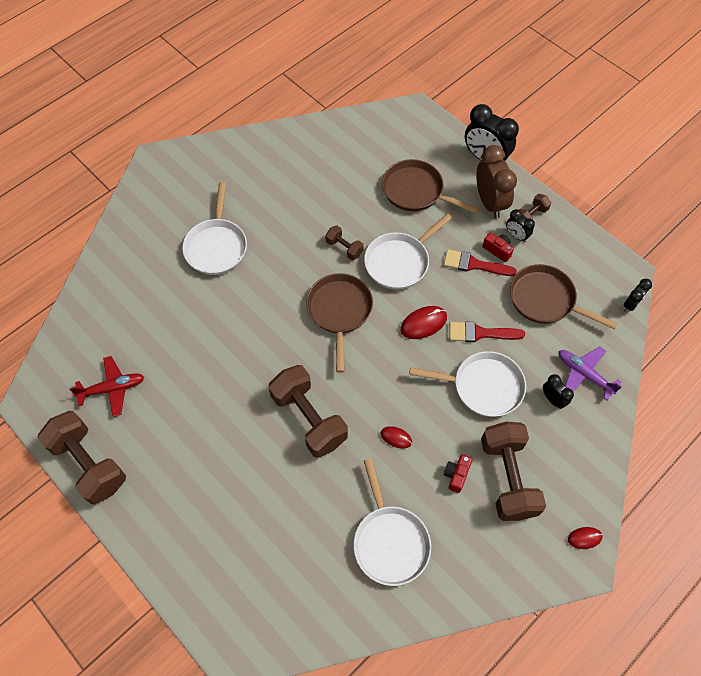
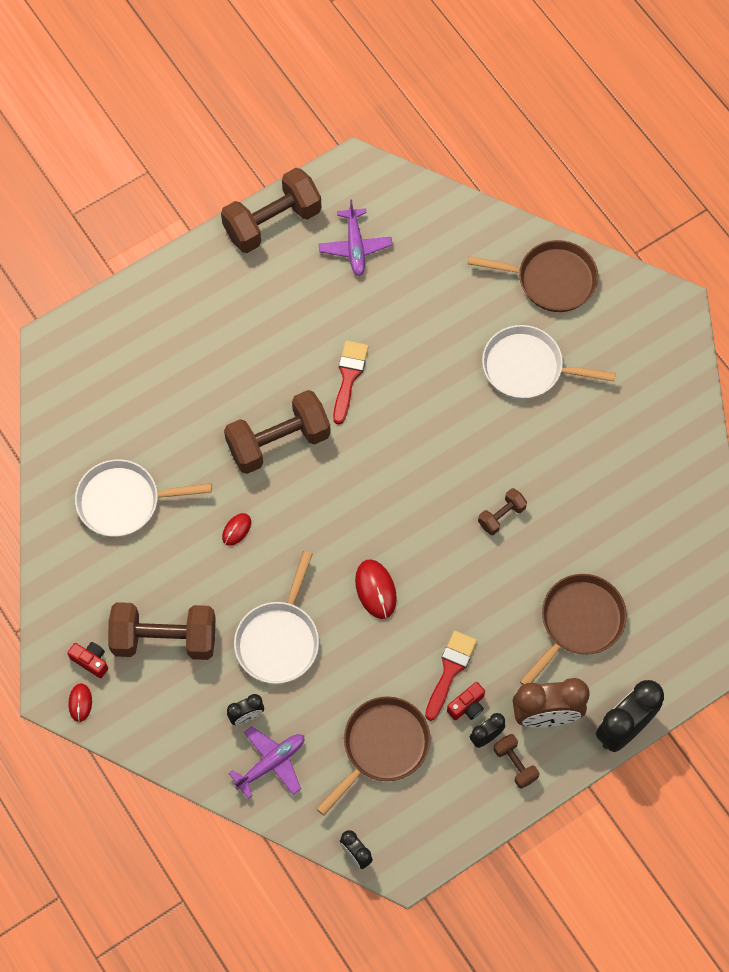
camera: 100 degrees right, 5 degrees up
(112, 388) = (355, 247): red plane -> purple plane
(339, 311) = (410, 496): brown pan -> brown pan (551, 280)
(399, 262) = (469, 579): white pan -> none
(456, 475) = (179, 585): red camera -> red camera (91, 661)
(480, 333) = (350, 654): red brush -> red brush (349, 377)

